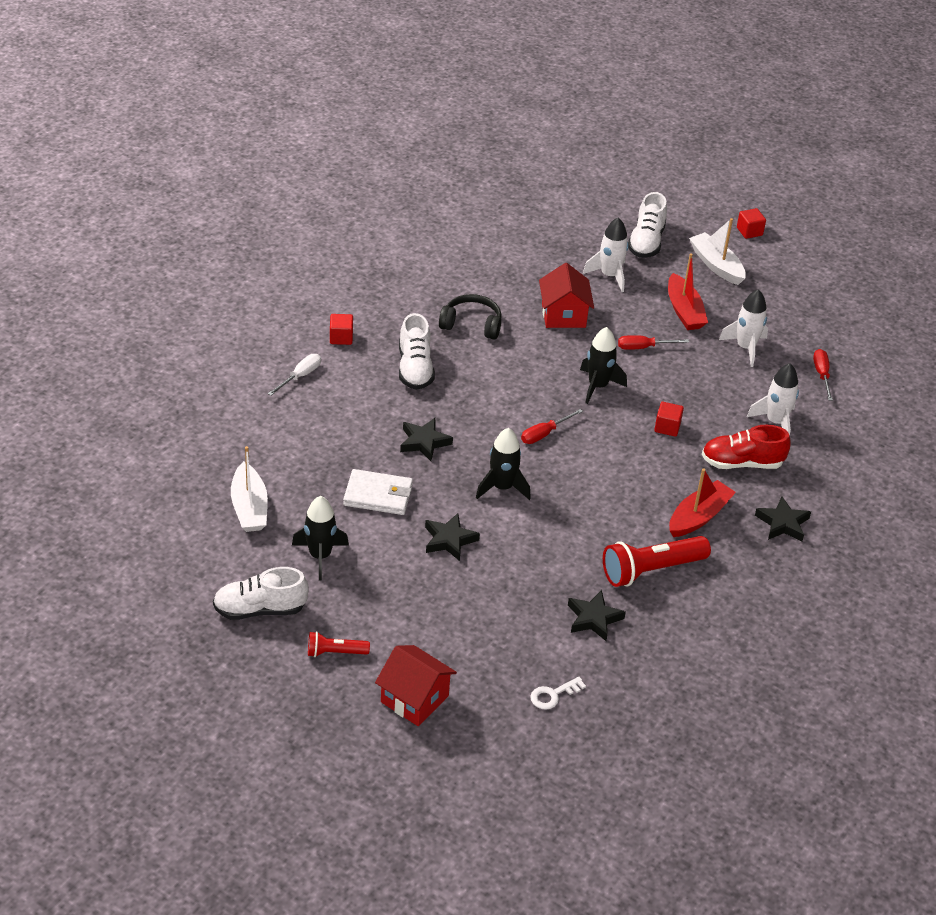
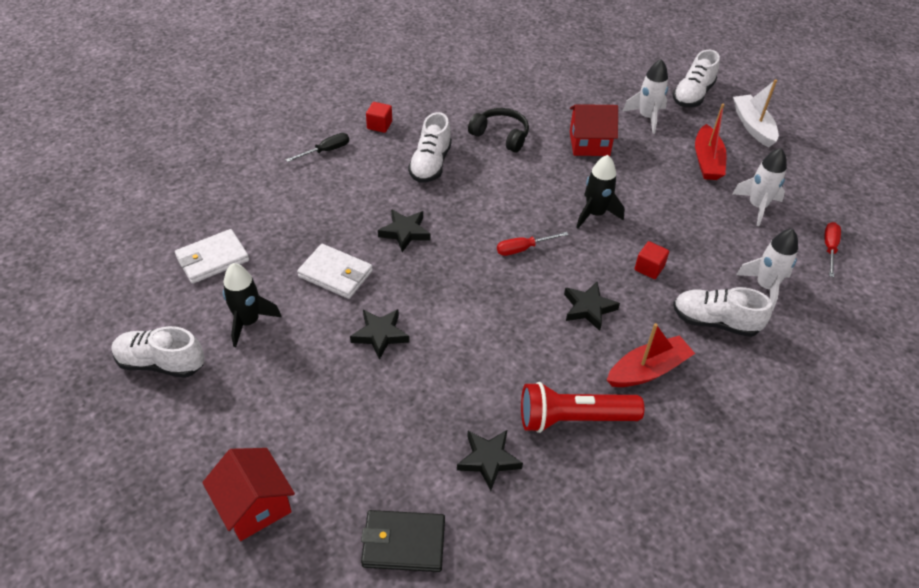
camera: 20 degrees right, 5 degrees up
(249, 507) = (212, 259): white boat -> white wallet
(300, 376) = (326, 151): white screwdriver -> black screwdriver
(335, 652) = (205, 429): red flashlight -> none
(502, 487) = (458, 293): black rocket -> none
(553, 695) = (403, 543): white key -> black wallet
(563, 315) = (589, 143): red house -> red house turned 75 degrees clockwise
(643, 347) = (654, 186): red screwdriver -> none
(742, 463) = (715, 322): red shoe -> white shoe
(749, 231) = (795, 103): red cube -> none
(782, 523) = (739, 399): black star -> black star (588, 308)

